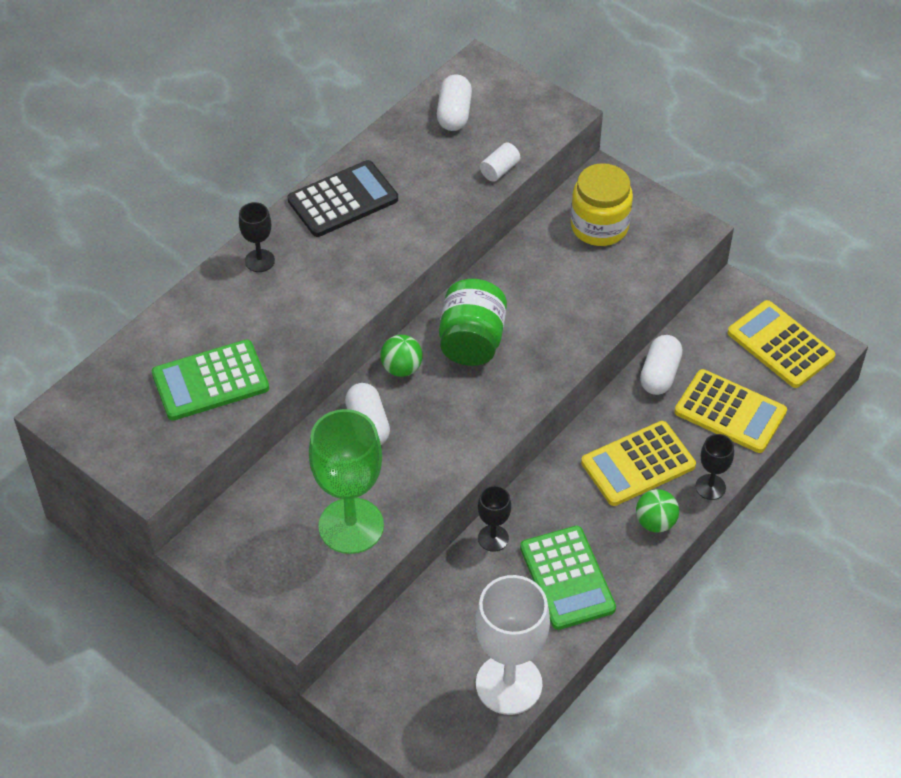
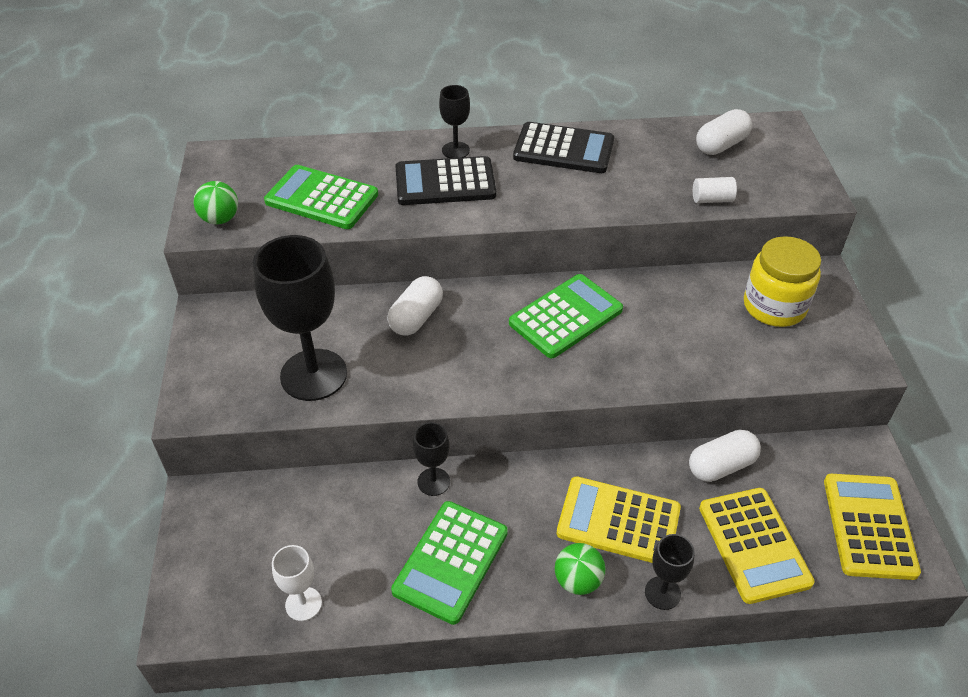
camera: 45 degrees right, 5 degrees down
(289, 296) = (445, 182): none -> black calculator
(351, 526) = (313, 375): green goblet -> black goblet
(401, 368) = (490, 298): green ball -> green ball (220, 219)
(472, 341) = (565, 316): green jar -> green calculator
(509, 684) = (303, 604): white goblet -> white goblet, size x0.49

